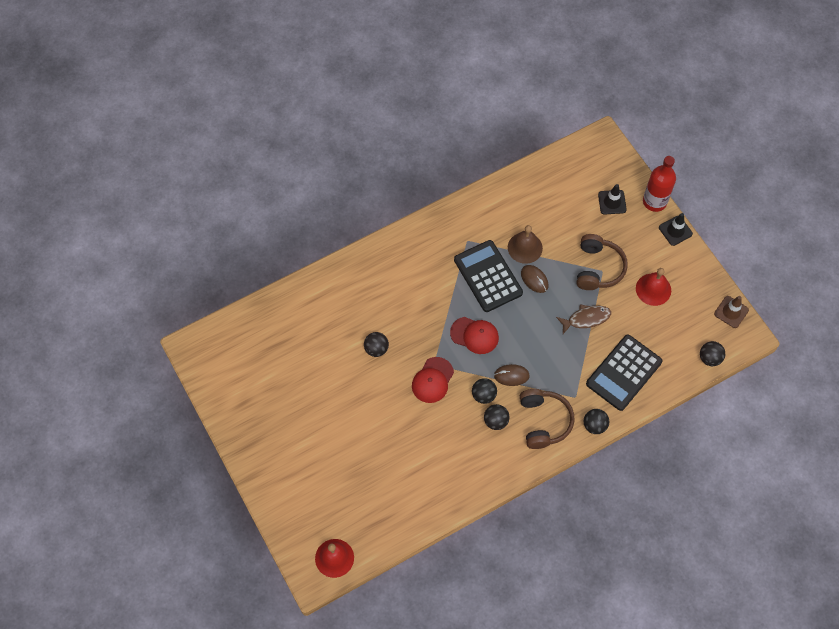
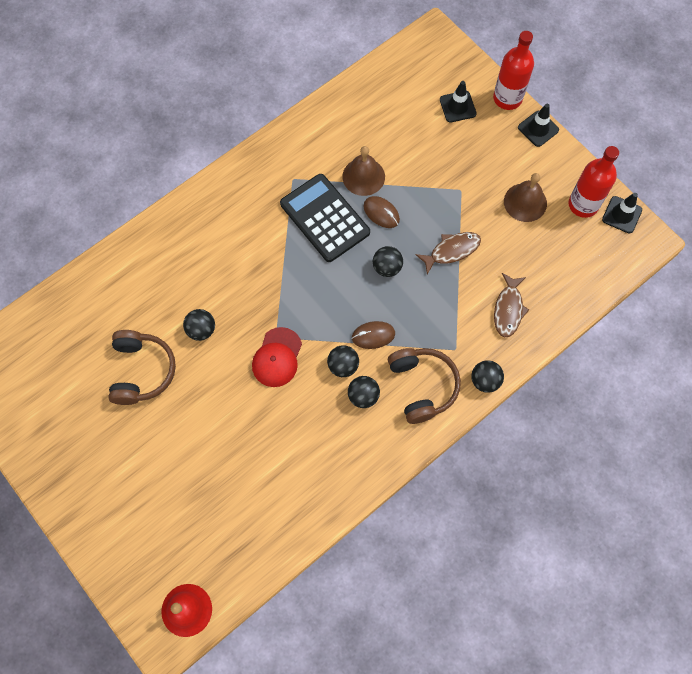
camera: 10 degrees left, 5 degrees up
(474, 335) = (320, 293): red cap -> none
(598, 268) = (455, 187): brown headphones -> brown headphones (142, 371)
(623, 373) = (508, 309): black calculator -> brown fish
(653, 289) = (525, 202): red bell -> brown bell
(701, 298) = (583, 204): none -> red bottle
(709, 358) = (607, 275): black ball -> black ball (387, 267)
(731, 312) = (622, 215): brown traffic cone -> black traffic cone

